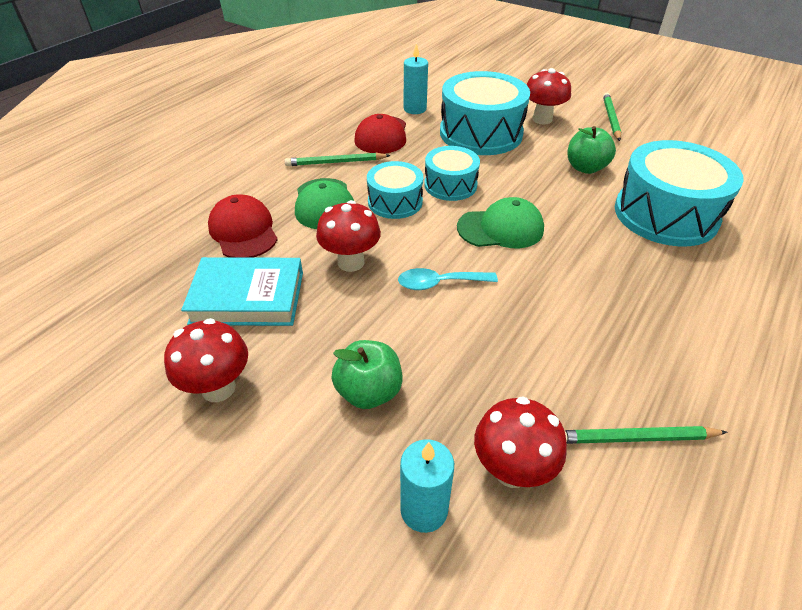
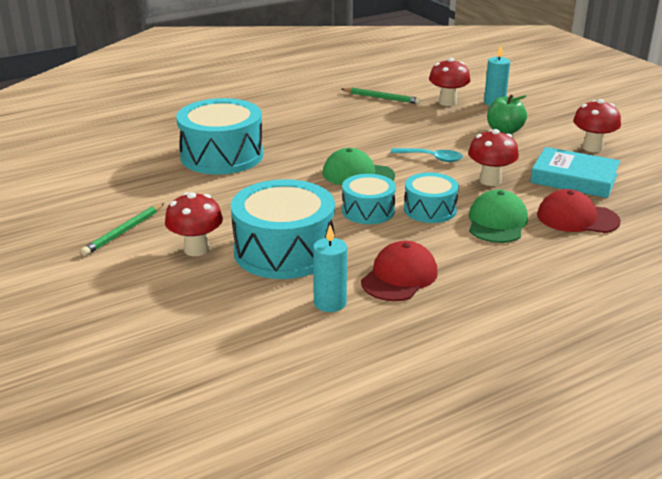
camera: 155 degrees left, 15 degrees down
(243, 231) = (577, 218): red cap -> red cap turned 105 degrees clockwise
(335, 162) = (469, 258): green pencil -> none
(585, 168) = (229, 196): green apple -> none

